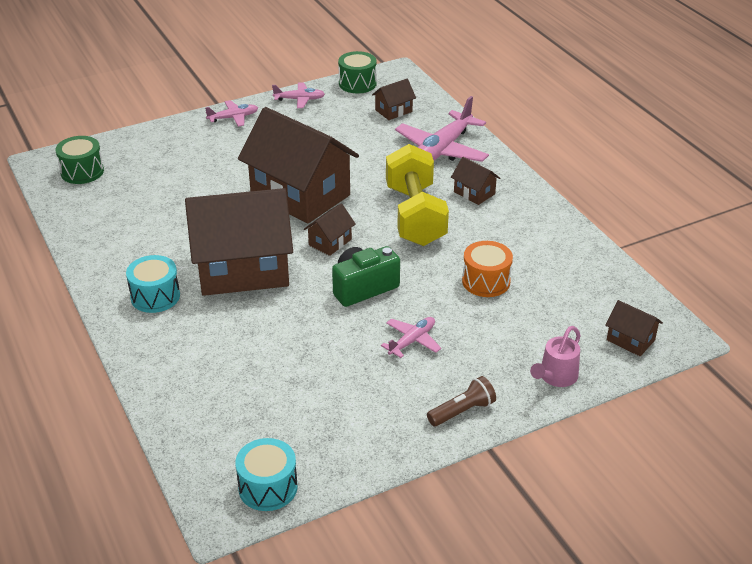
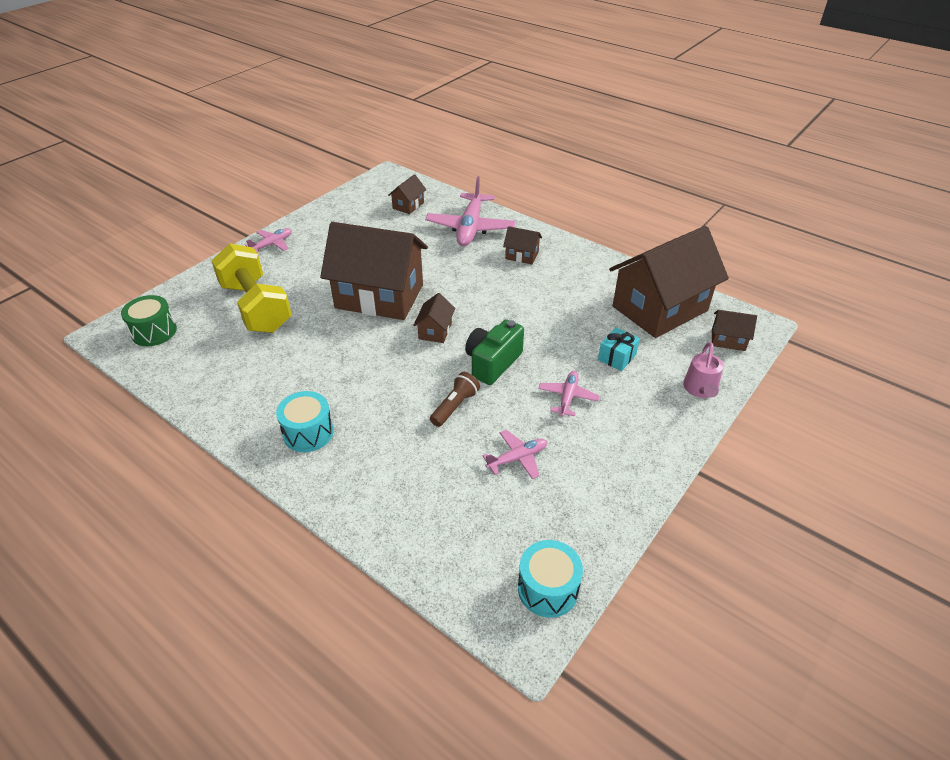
camera: 25 degrees left, 5 degrees up
(243, 269) = (375, 379): brown house -> brown house (660, 308)
(300, 99) = (321, 215): pink plane -> pink plane (517, 458)
(357, 83) = (362, 190): green drum -> none
(415, 216) = (489, 287): yellow dumbbell -> yellow dumbbell (256, 307)
(462, 411) = (655, 446): brown flashlight -> brown flashlight (455, 406)
(486, 281) = (586, 326): orange drum -> none
(493, 320) = (617, 357): none -> turquoise gift

